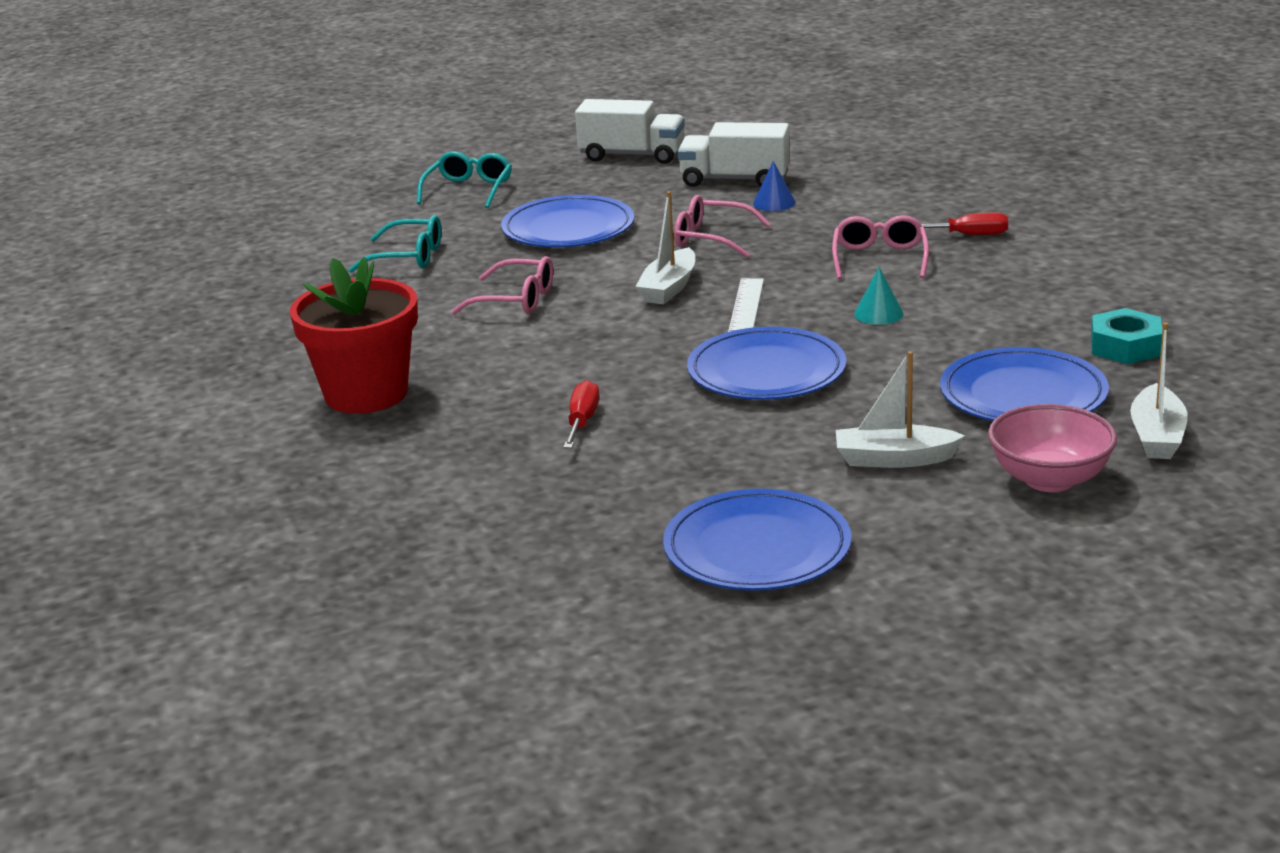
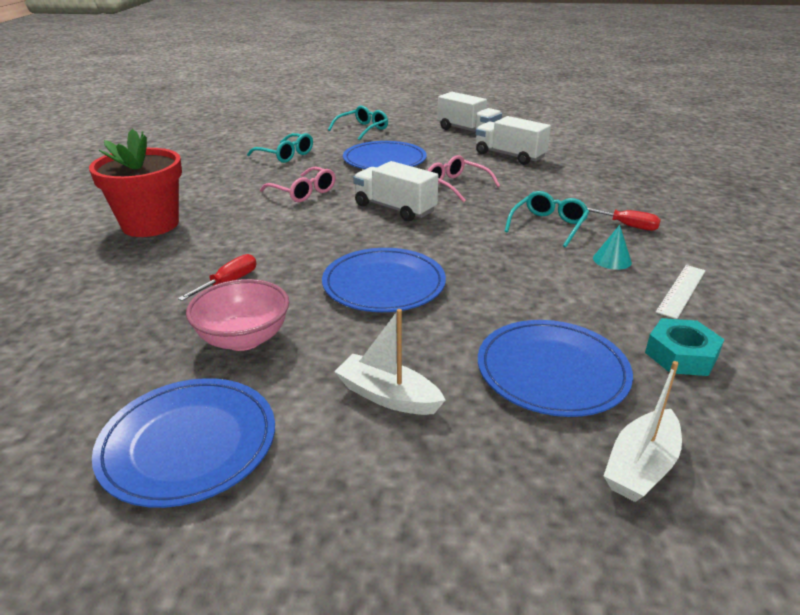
camera: 25 degrees right, 5 degrees up
(669, 288) = (395, 208): white boat -> white truck
(746, 306) = (426, 233): white ruler -> white ruler (681, 290)
(774, 203) = (518, 174): blue cone -> none
(878, 314) = (507, 265): turquoise cone -> turquoise cone (612, 260)
(879, 259) = (548, 225): pink glasses -> turquoise glasses
(1049, 479) = (495, 476): pink bowl -> pink bowl (243, 339)

